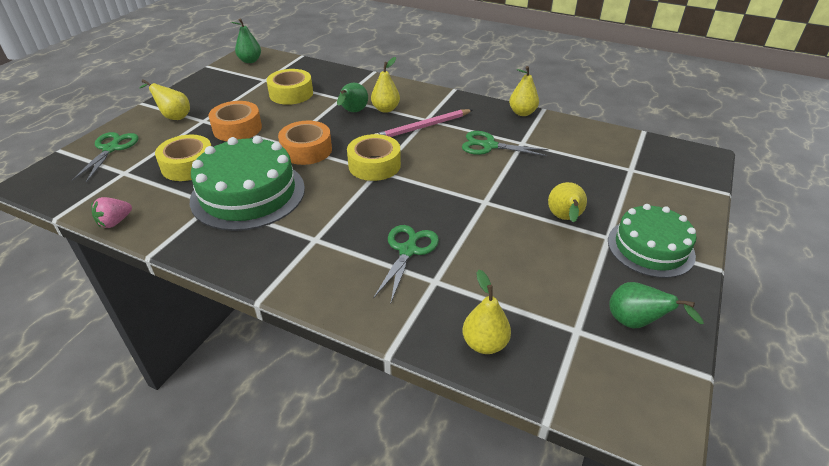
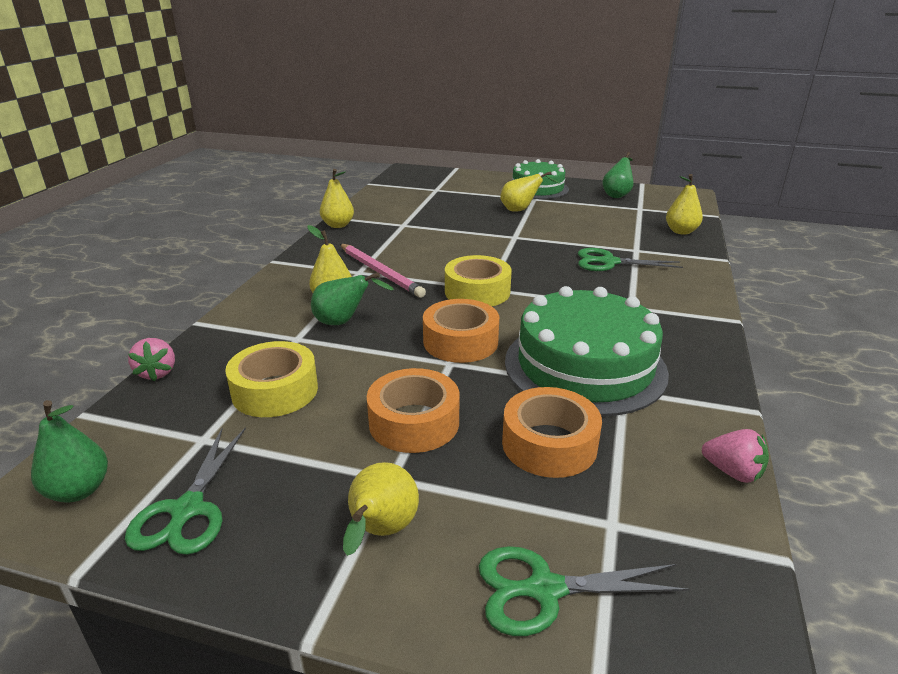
camera: 100 degrees left, 10 degrees down
(188, 165) = (549, 444): yellow tape -> orange tape
(326, 66) = (157, 373): none -> pink strawberry
(489, 146) = (413, 238): green scissors -> green scissors (187, 510)

